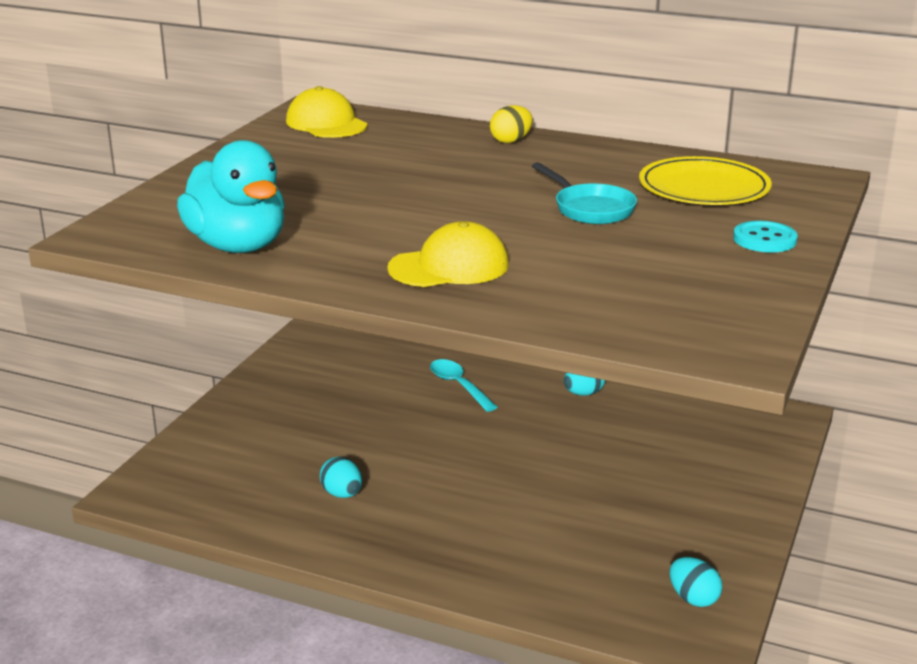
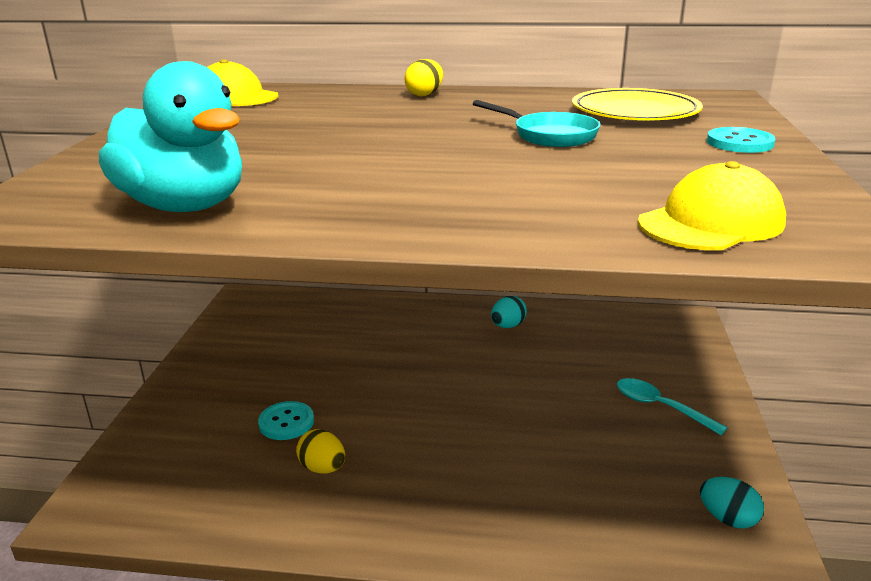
camera: 15 degrees left, 0 degrees up
(323, 450) = (286, 422): none -> turquoise button
(342, 494) = (322, 468): turquoise egg -> yellow egg
(449, 266) = (451, 199): yellow cap -> yellow cap (711, 222)
(458, 385) = (393, 335): turquoise spoon -> turquoise spoon (660, 407)

